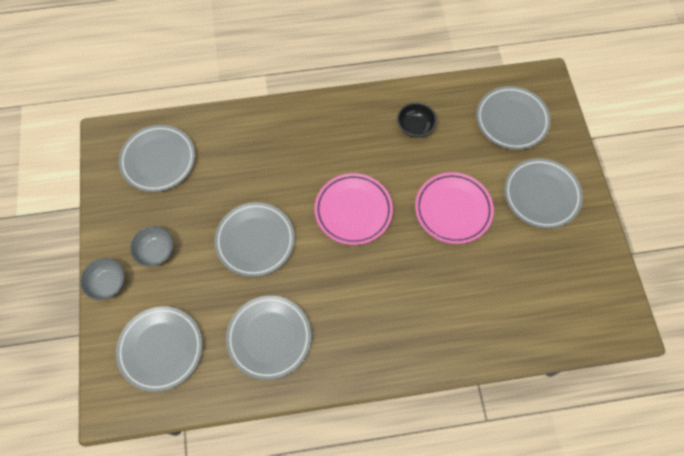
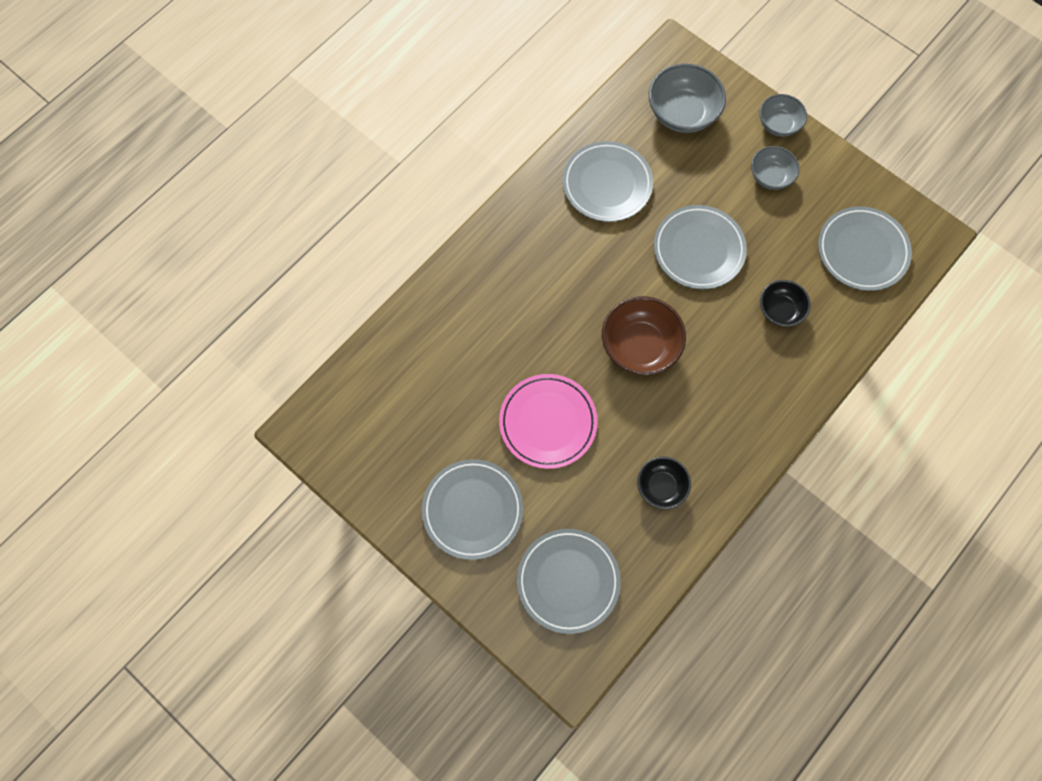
camera: 140 degrees right, 5 degrees up
(161, 349) = (682, 113): grey plate -> grey bowl
(246, 165) = (780, 310): none -> black bowl
(353, 210) = (640, 346): pink plate -> brown bowl

